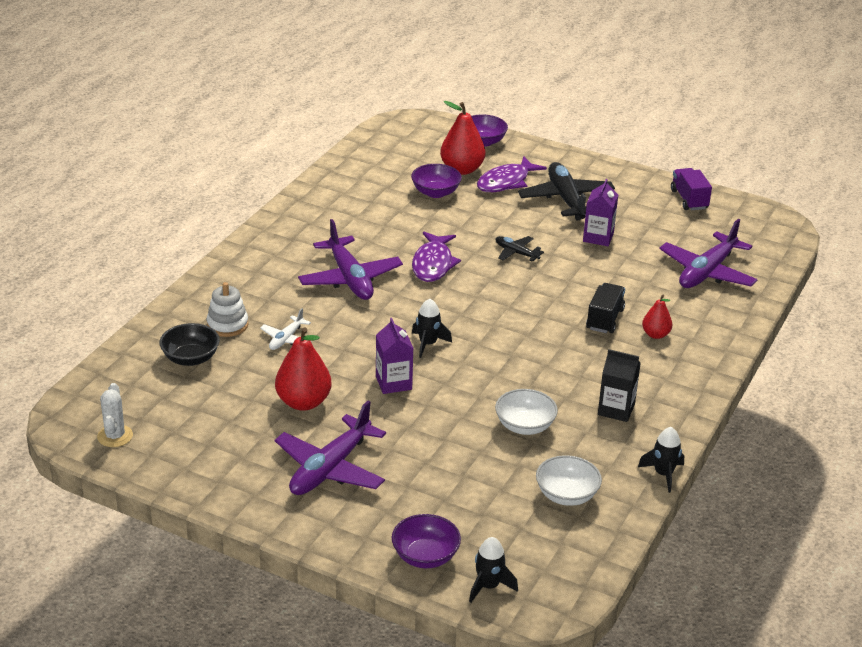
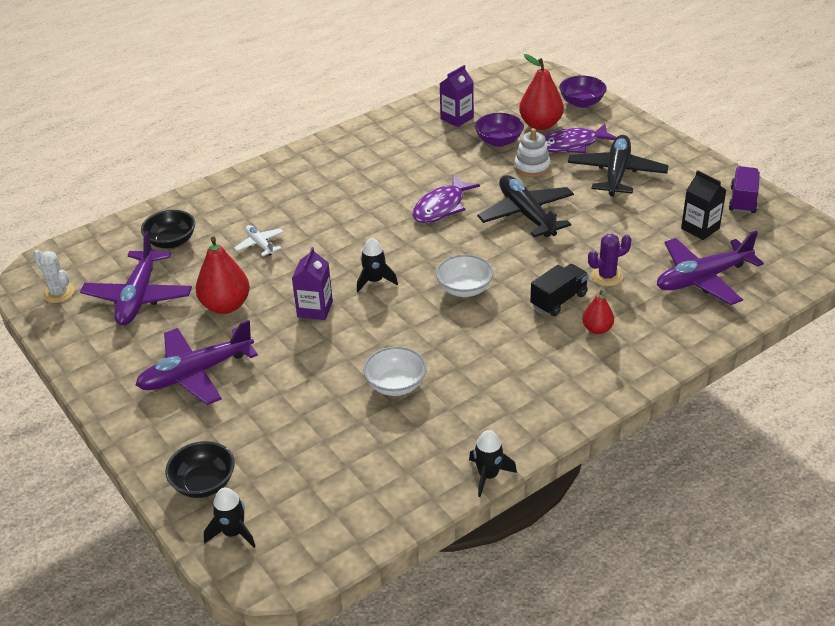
camera: 30 degrees right, 5 degrees up
(115, 436) = (59, 293): white cactus -> white cactus turned 75 degrees counterclockwise
(227, 325) = (224, 220): white stacking toy -> white stacking toy (532, 167)
(286, 339) = (260, 244): white plane -> white plane turned 90 degrees clockwise
(350, 279) = (358, 203): purple plane -> purple plane (138, 297)
(425, 556) = (204, 483): purple bowl -> black bowl
(516, 253) = (526, 214): black plane -> black plane, size x1.98
(566, 495) = (378, 466): white bowl -> white bowl (464, 289)
(598, 237) = (618, 217): purple carton -> purple carton (457, 118)
(616, 409) = (496, 394): black carton -> black carton (700, 228)
(628, 289) = (607, 276): none -> purple cactus

